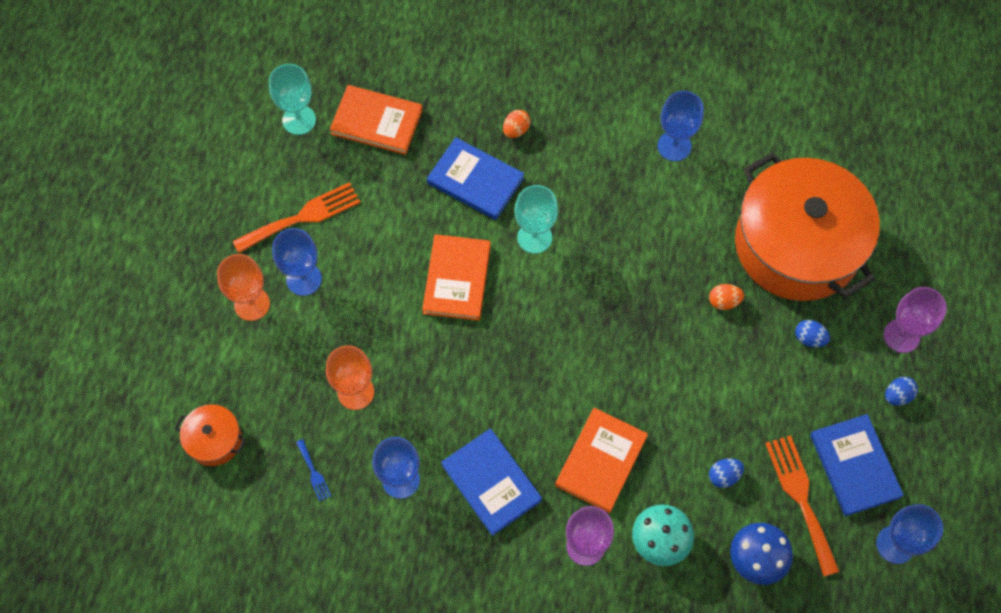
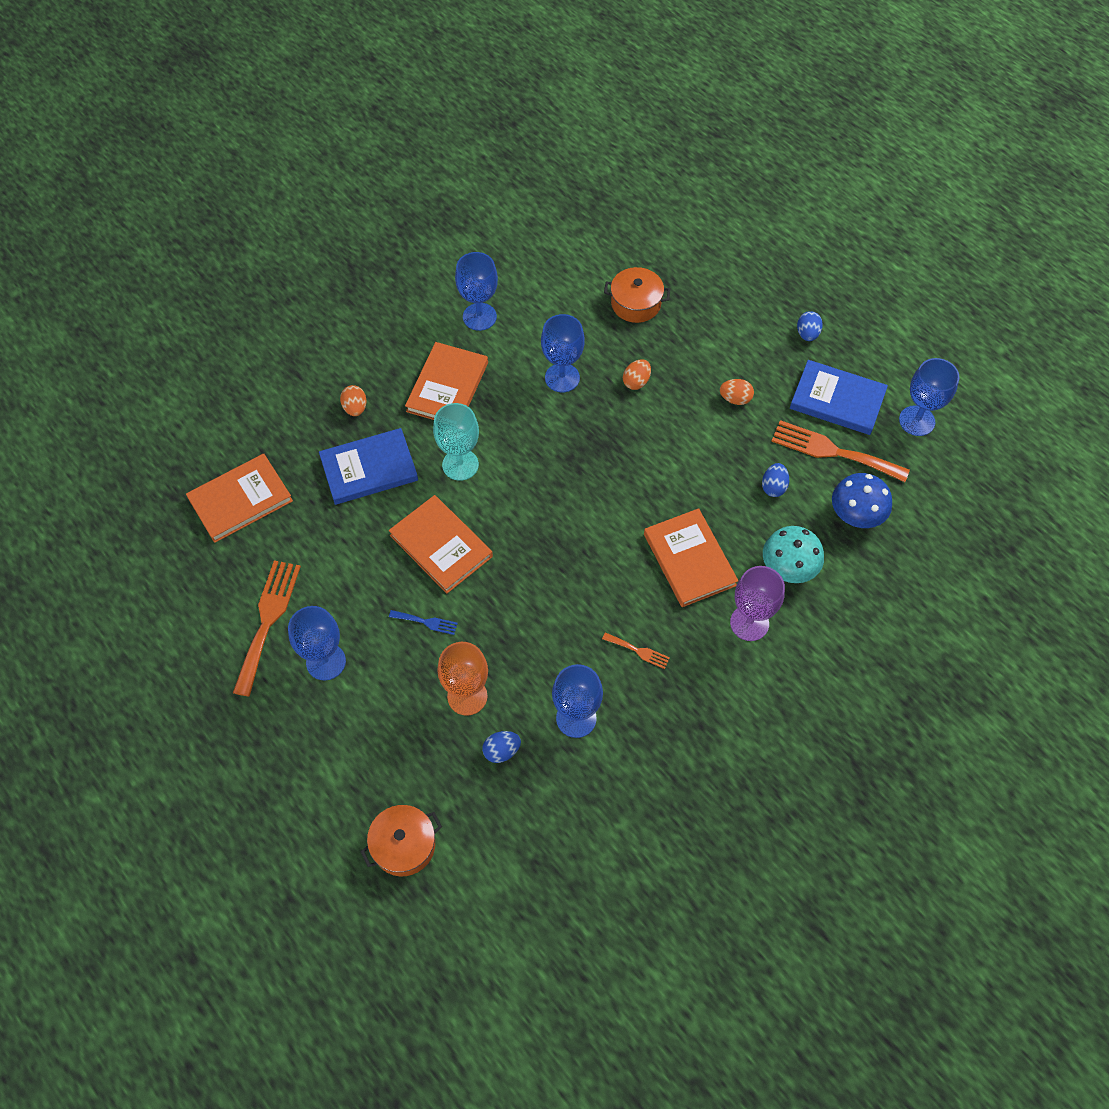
camera: 50 degrees left, 5 degrees down
(252, 304) = (307, 721): orange goblet -> none
(299, 120) = (174, 557): turquoise goblet -> none
(313, 473) = (508, 783): blue fork -> blue fork (426, 622)
(491, 482) = (638, 651): blue book -> orange fork
(592, 175) = (447, 387): none -> orange book
(676, 246) = (562, 378): none -> blue goblet
(779, 386) = (735, 399): none -> orange egg
(797, 245) = (636, 303): orange pot -> orange pot, size x0.41
(809, 338) = (715, 352): blue egg -> blue egg (501, 751)
(901, 336) = (765, 297): purple goblet -> none

